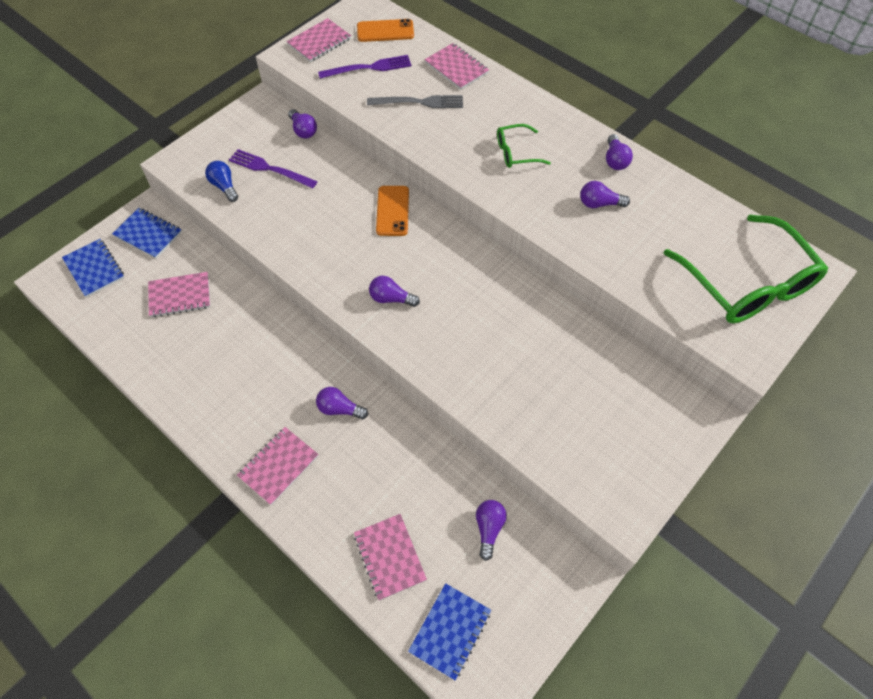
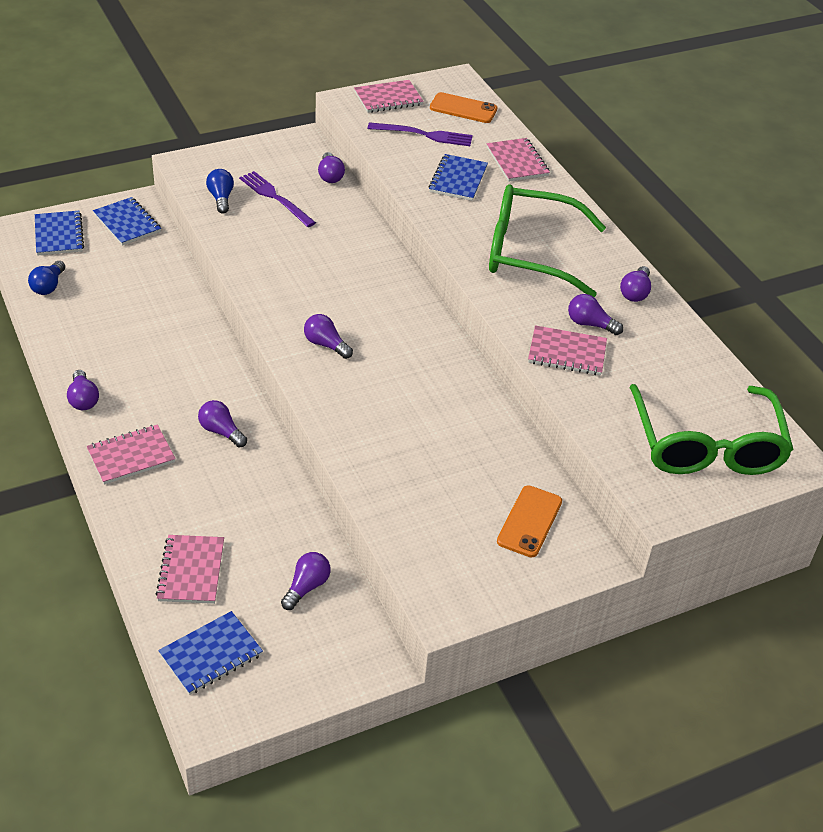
camera: 20 degrees right, 15 degrees down
(113, 324) = (48, 286): none -> blue light bulb
(180, 296) = (125, 284): pink notebook -> pink notebook (567, 353)
(206, 427) = (83, 399): none -> purple light bulb
(392, 211) = (377, 272): orange phone -> orange phone (529, 521)
(420, 102) = (458, 179): grey fork -> blue notebook
(516, 152) = (530, 253): green glasses -> green glasses, size x2.12

